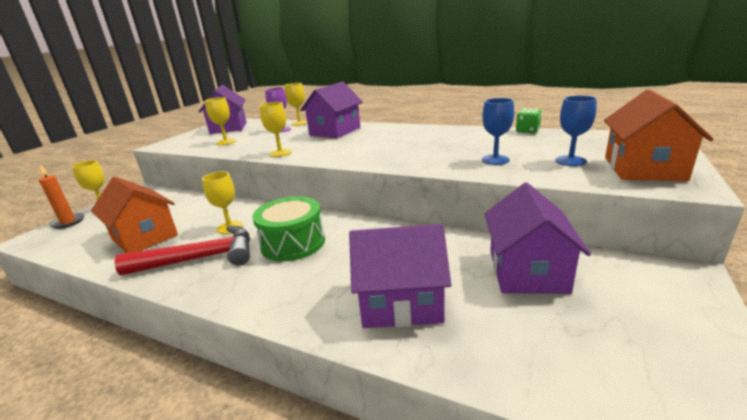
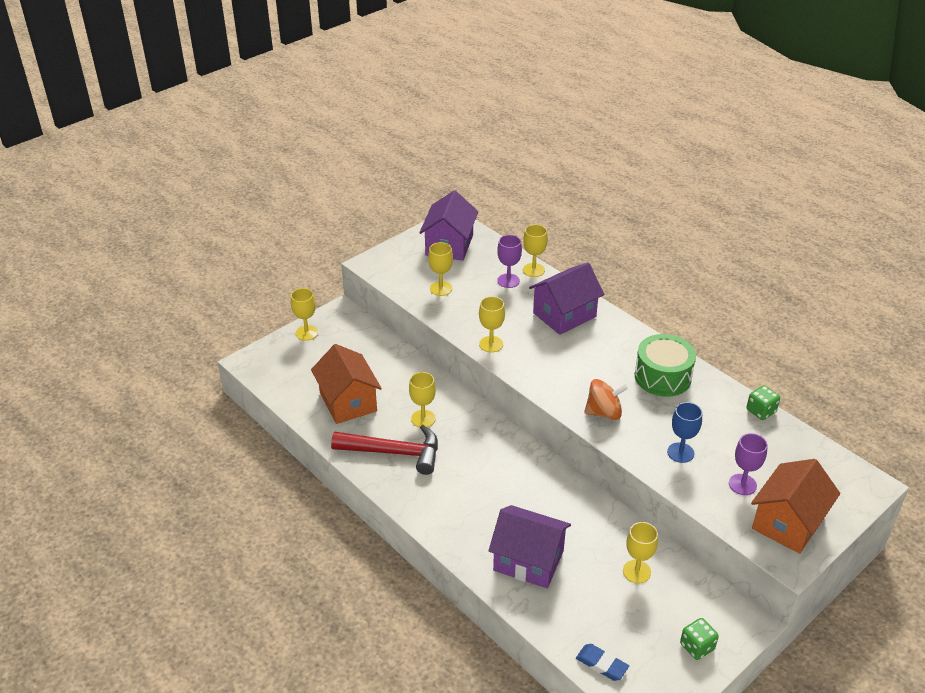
camera: 20 degrees right, 15 degrees up
(68, 222) = (277, 347): orange candle -> none
(293, 243) = (472, 464): green drum -> green drum (662, 377)
(406, 158) = (604, 412): none -> orange spinning top
(527, 271) = (636, 571): purple house -> yellow goblet
(570, 161) = (742, 484): blue goblet -> purple goblet
(597, 392) = (601, 664): none -> blue eraser
(675, 318) = (697, 646): none -> green dice

